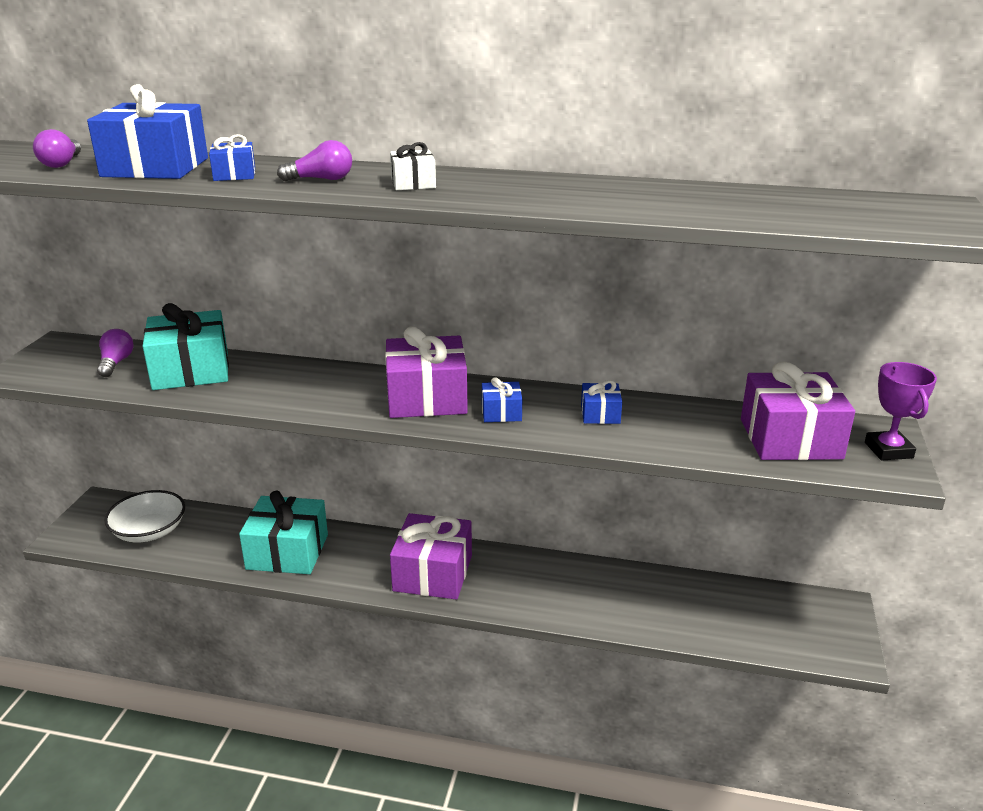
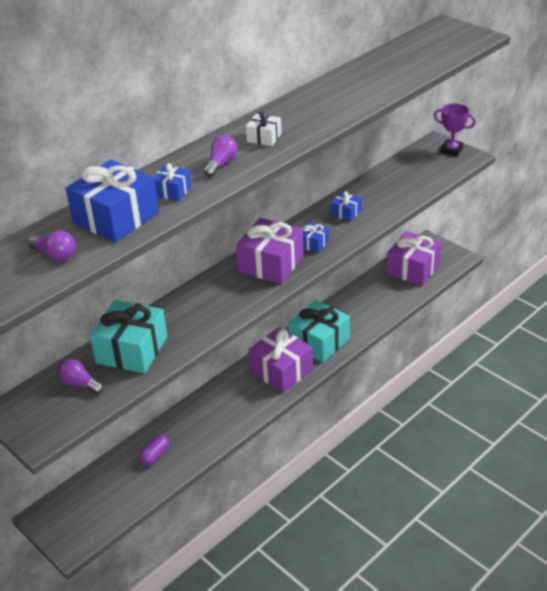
camera: 55 degrees left, 10 degrees up
(149, 531) = (110, 494): white bowl -> none
(224, 536) = (155, 455): none -> purple capsule
(287, 551) = (202, 428): turquoise gift -> turquoise gift (319, 342)
(790, 439) = (420, 170): purple gift -> purple gift (413, 269)

